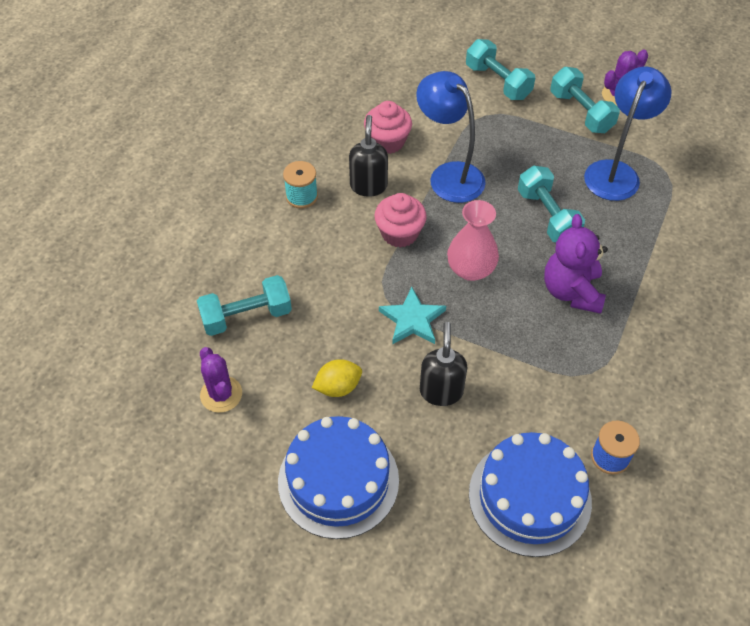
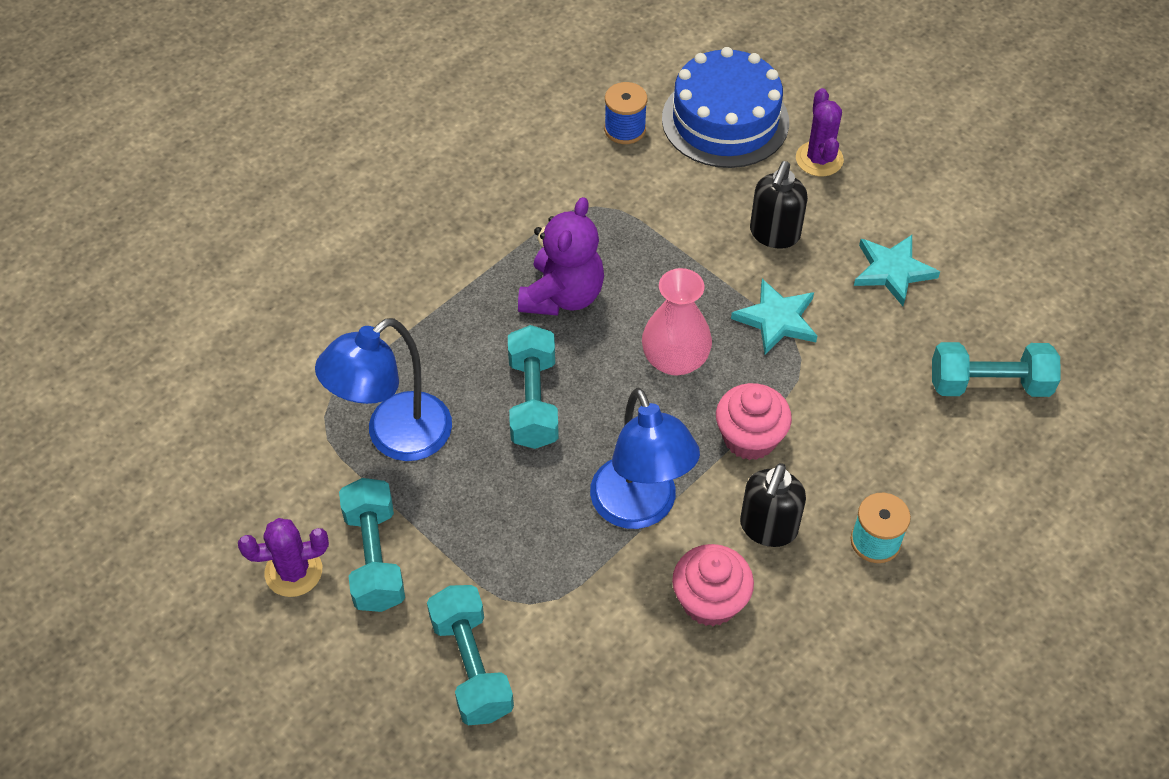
camera: 160 degrees left, 0 degrees up
(221, 394) = (1034, 302): purple cactus -> purple cactus (819, 159)
(338, 387) = (892, 271): yellow lemon -> turquoise star
(338, 480) = (917, 184): blue cake -> none

